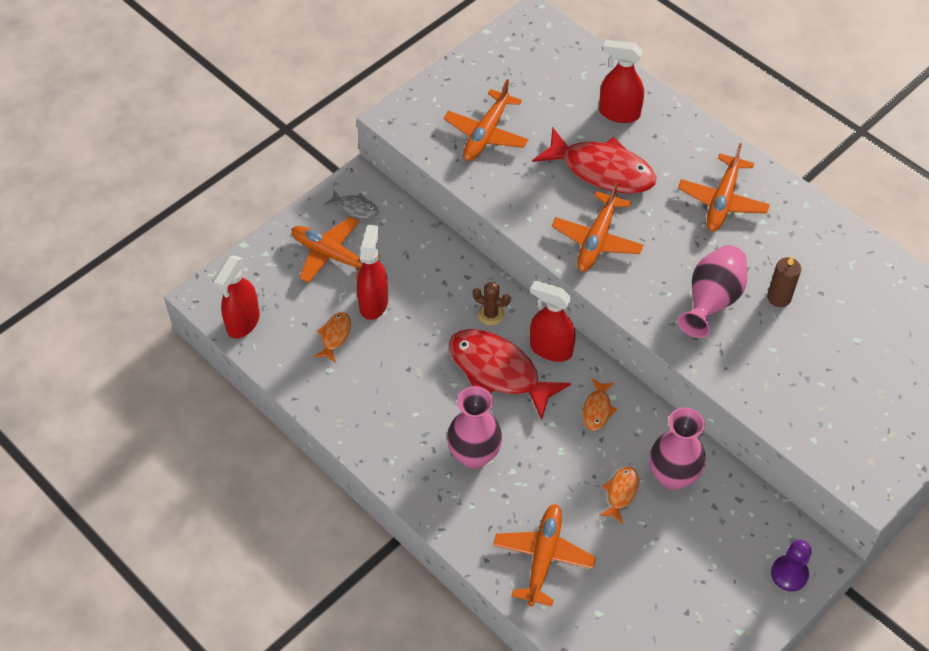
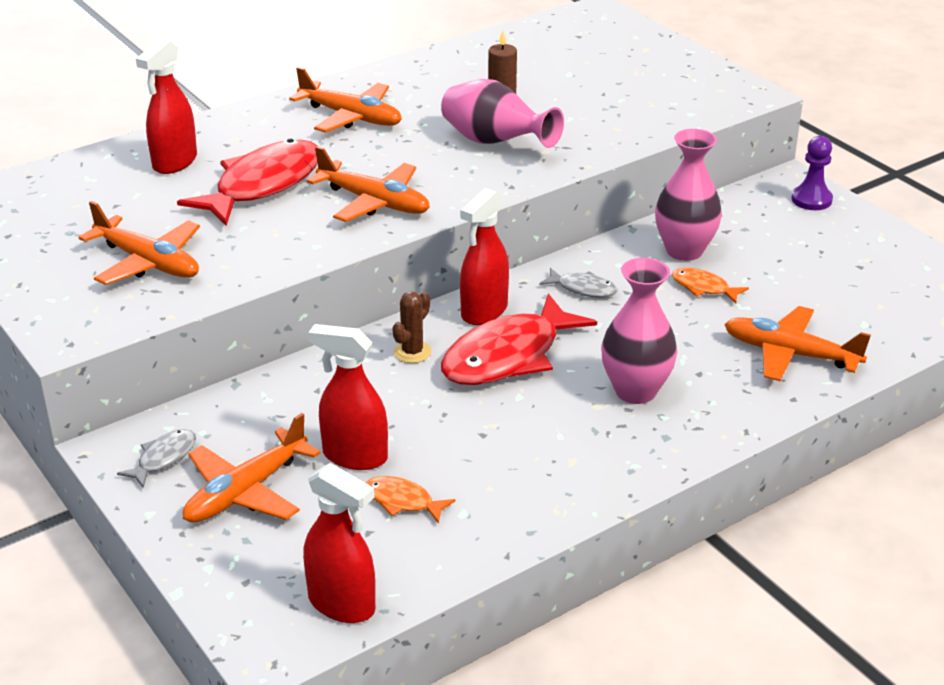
camera: 80 degrees left, 20 degrees down
(597, 409) = (583, 289): orange fish -> grey fish

